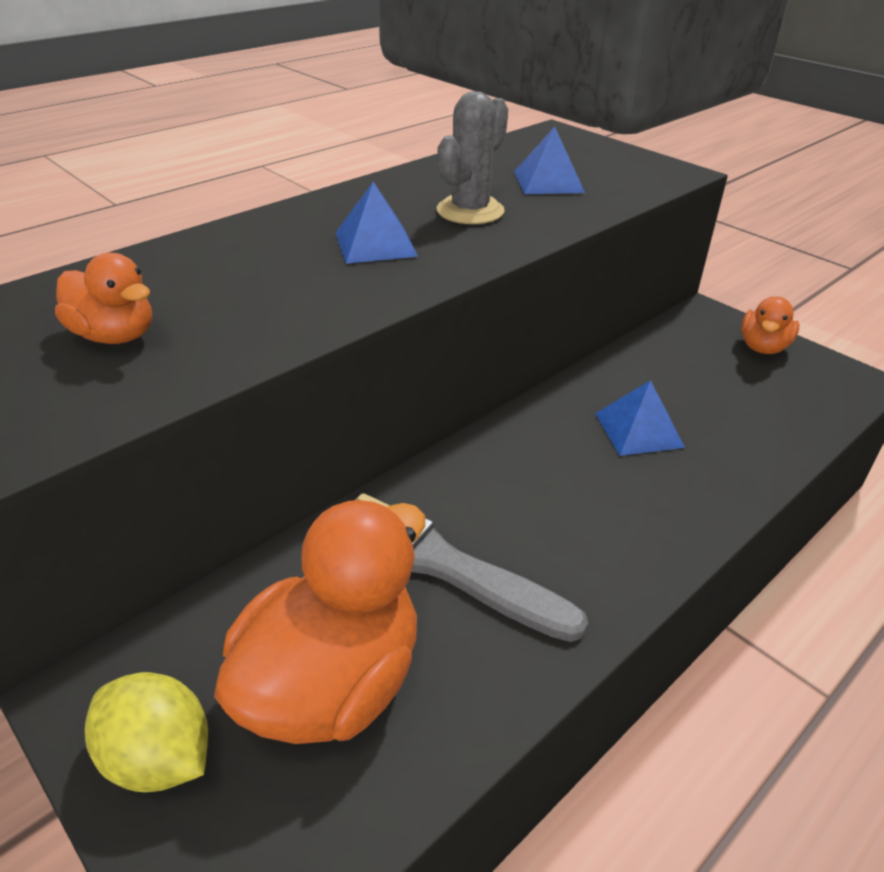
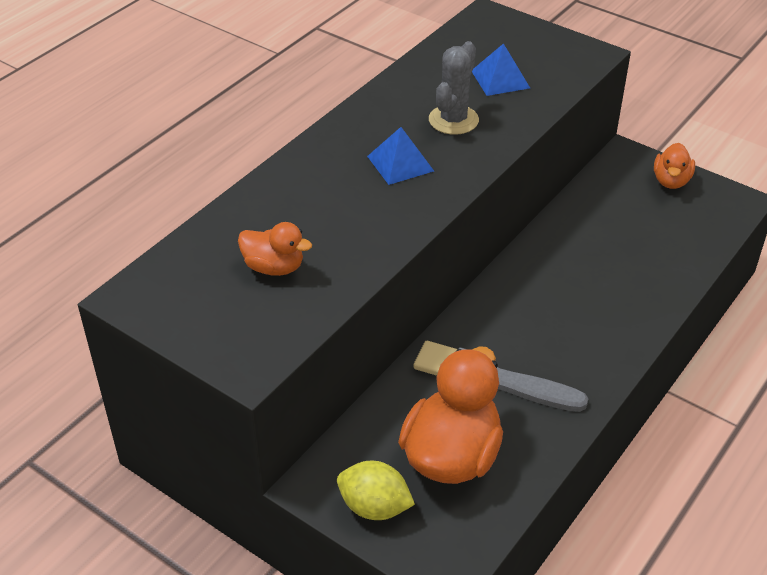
camera: 10 degrees left, 5 degrees up
(638, 430) = (593, 265): blue pyramid -> none

